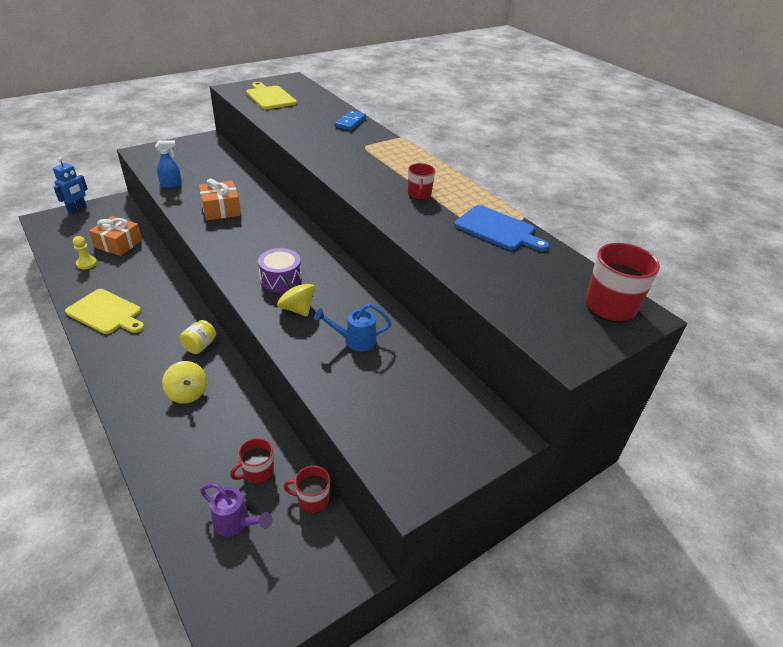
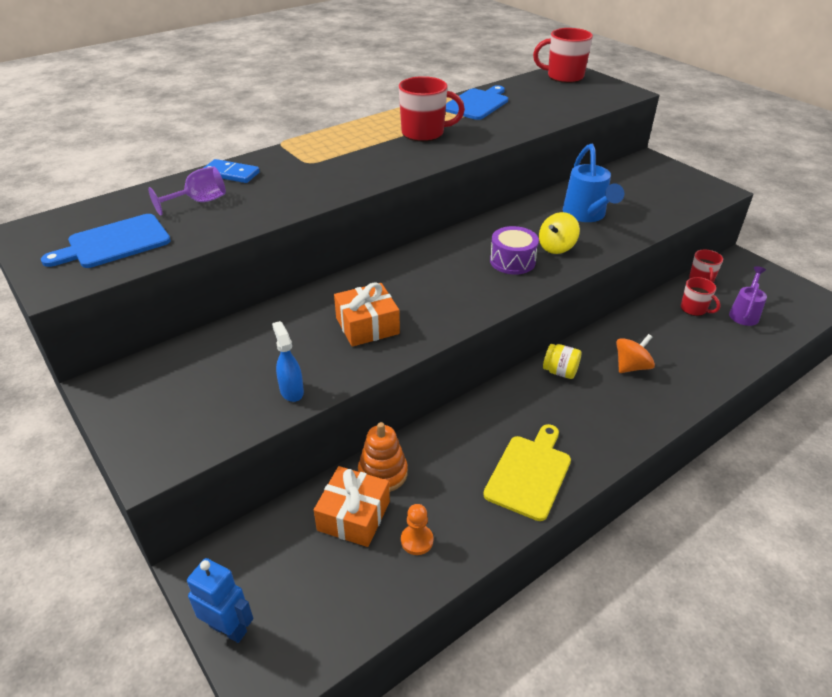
camera: 90 degrees left, 0 degrees up
(86, 263) = (417, 540): yellow pawn -> orange pawn
(143, 255) = (383, 473): none -> orange stacking toy
(187, 393) = (631, 366): yellow spinning top -> orange spinning top
(270, 97) = (114, 242): yellow cutting board -> blue cutting board
(312, 115) = (199, 202): none -> purple goblet
(355, 341) = (586, 215): blue watering can -> blue watering can, size x1.55
(419, 194) = (424, 133): red mug -> red mug, size x1.69

